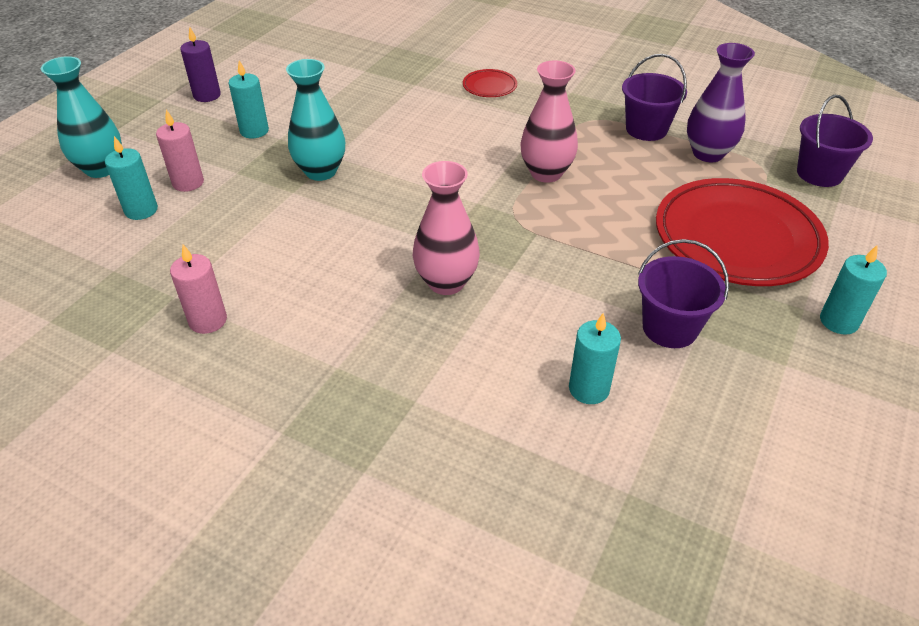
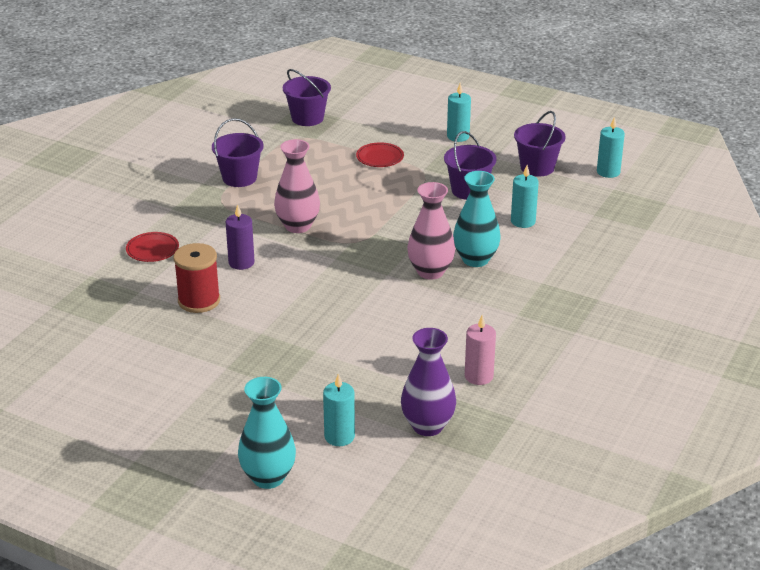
camera: 90 degrees left, 10 degrees down
(188, 183) = (297, 415): pink candle -> none
(207, 95) = (131, 427): purple candle -> purple candle (241, 262)
(254, 131) = (211, 385): turquoise candle -> turquoise candle (608, 172)
(321, 171) = (285, 338): turquoise vase -> turquoise vase (475, 259)
(396, 117) = (199, 301): none -> red spool
(708, 153) = (277, 156): purple vase -> purple vase (427, 426)
(737, 238) = (380, 157): red plate -> red plate, size x0.42
(772, 420) = (537, 167): none -> purple bucket

